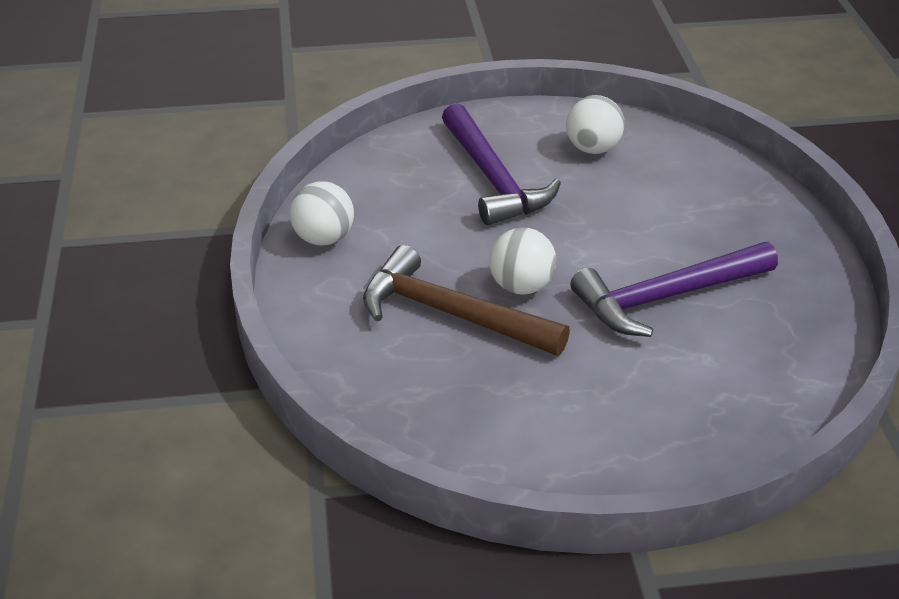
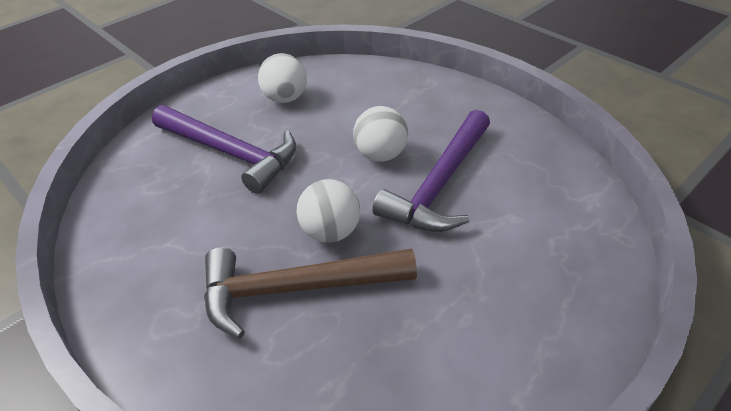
camera: 35 degrees left, 5 degrees up
(323, 239) = (121, 278): white ball -> white ball (380, 155)

